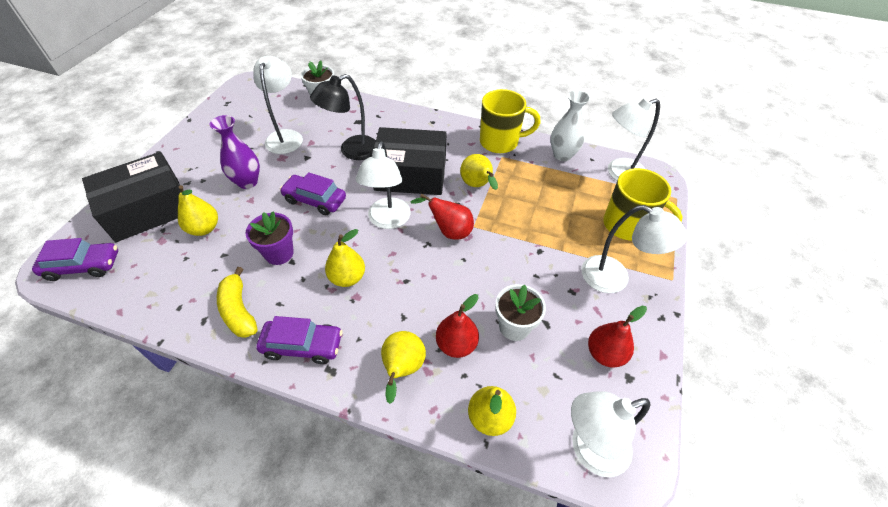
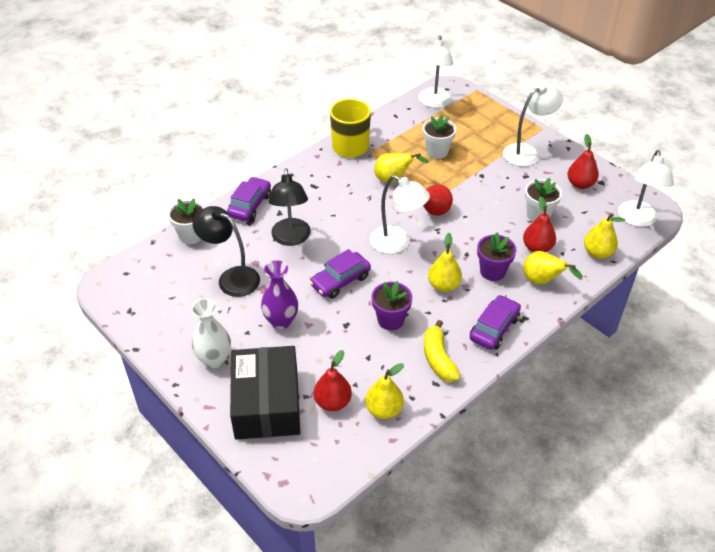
camera: 60 degrees left, 5 degrees down
(83, 266) = (316, 462): purple car -> purple car (250, 205)
(159, 250) = (333, 402): none -> red pear
(204, 228) = (325, 365): yellow pear -> yellow pear (384, 410)
(239, 310) = (438, 359): yellow banana -> yellow banana turned 75 degrees clockwise
(286, 136) = (231, 278): white lamp -> black lamp
(391, 313) = (492, 271): none -> purple flower pot
(410, 174) = (351, 212): black box -> none
(546, 202) = (437, 151): none -> white flower pot
(562, 155) = (393, 120): white vase -> white vase (214, 359)
(627, 226) = (486, 124): yellow mug -> none

